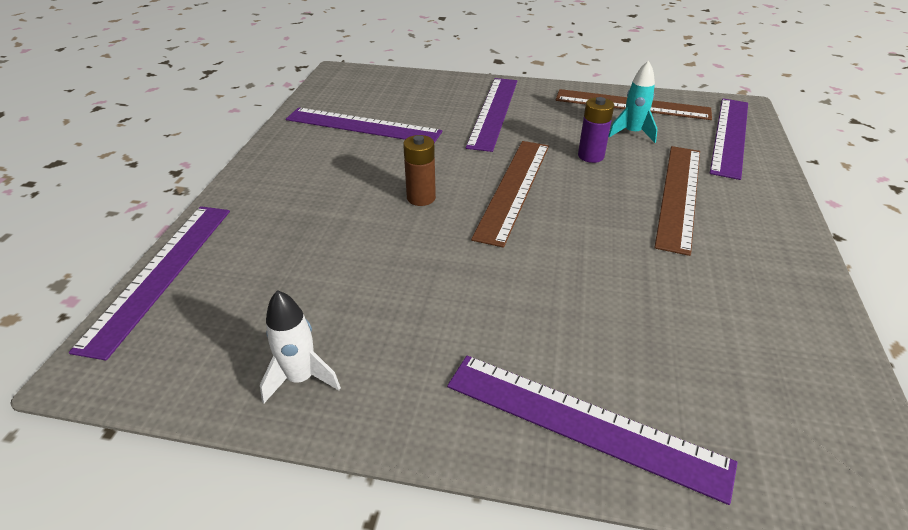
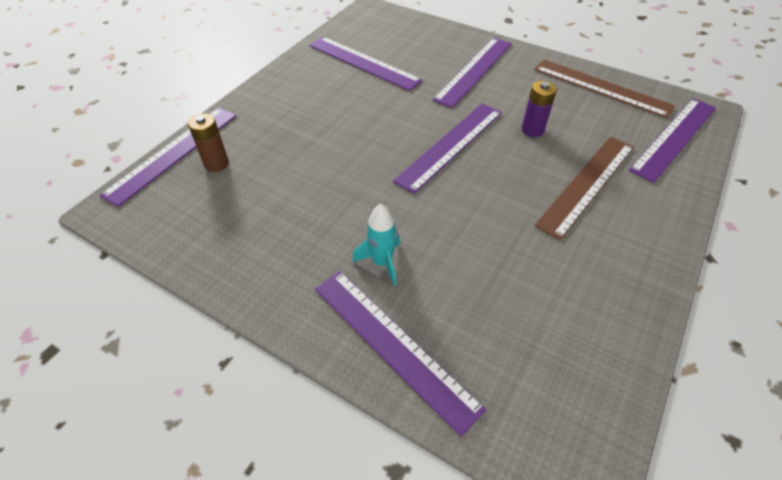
camera: 20 degrees right, 10 degrees up
(301, 378) = (225, 254): white rocket -> none
(421, 198) = (374, 136): brown battery -> brown battery (216, 164)
(514, 189) = (450, 145): brown ruler -> purple ruler
(632, 133) = (583, 116): turquoise rocket -> turquoise rocket (382, 262)

